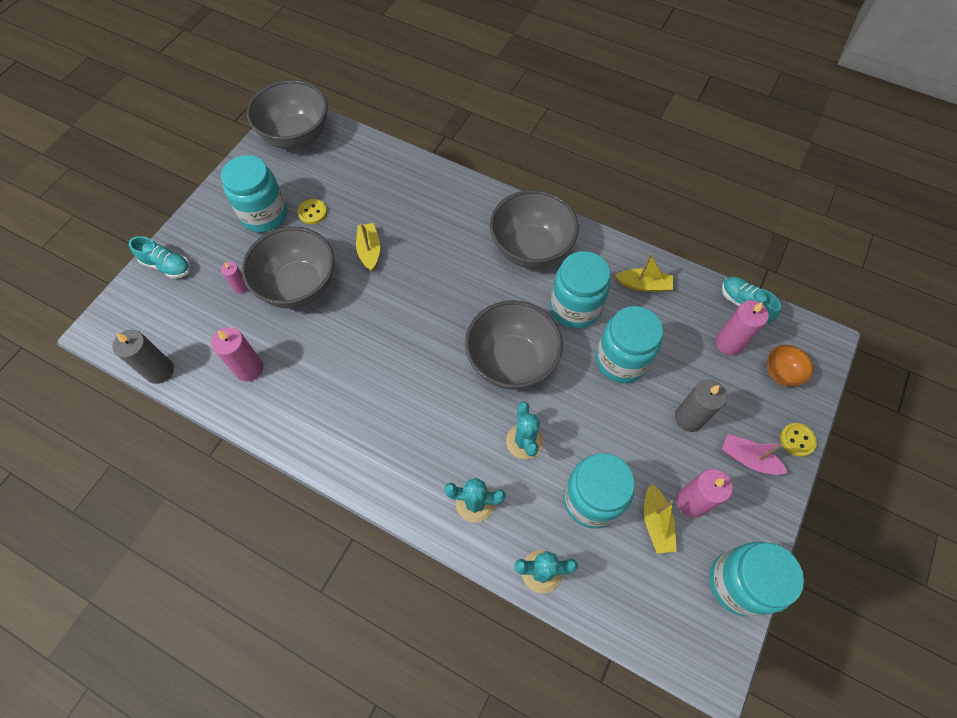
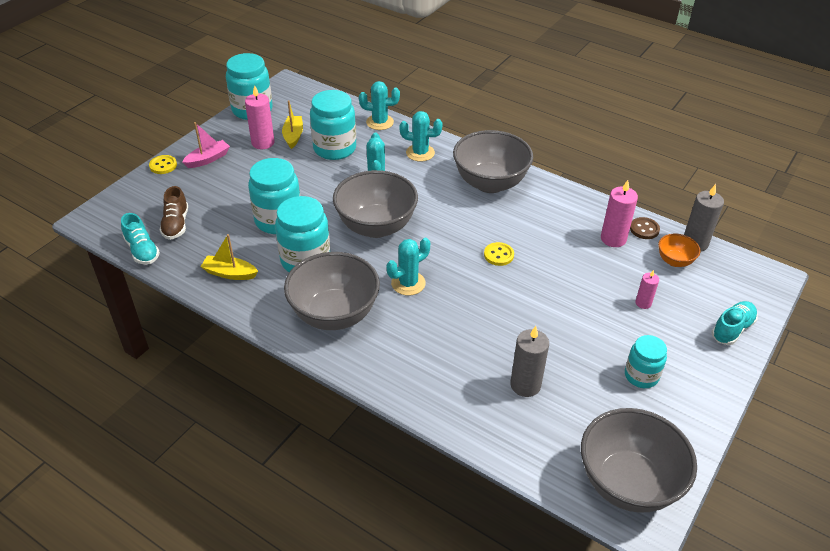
camera: 175 degrees left, 20 degrees down
(167, 266) = (732, 329): turquoise shoe -> turquoise shoe turned 105 degrees clockwise
(210, 387) = (644, 229): none -> brown button
(264, 215) = (641, 376): turquoise jar -> turquoise jar, size x0.61
(299, 286) = (582, 299): grey bowl -> grey bowl (490, 183)
(312, 212) = (583, 374): yellow button -> yellow button (498, 255)
(369, 251) = (511, 327): yellow boat -> none
(467, 289) = (408, 283): none -> turquoise cactus
(689, 418) = (240, 182): grey candle -> grey candle (525, 385)
(729, 343) = (176, 224): pink candle -> brown shoe
(748, 459) = (208, 159): pink boat -> pink boat turned 75 degrees counterclockwise
(781, 373) = (145, 202): orange bowl -> orange bowl (674, 261)

